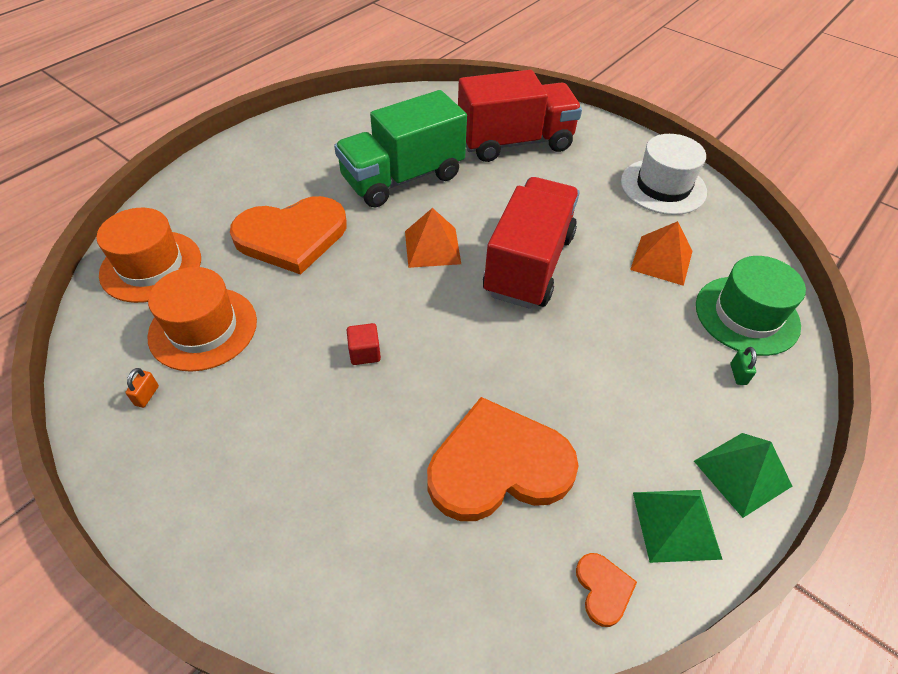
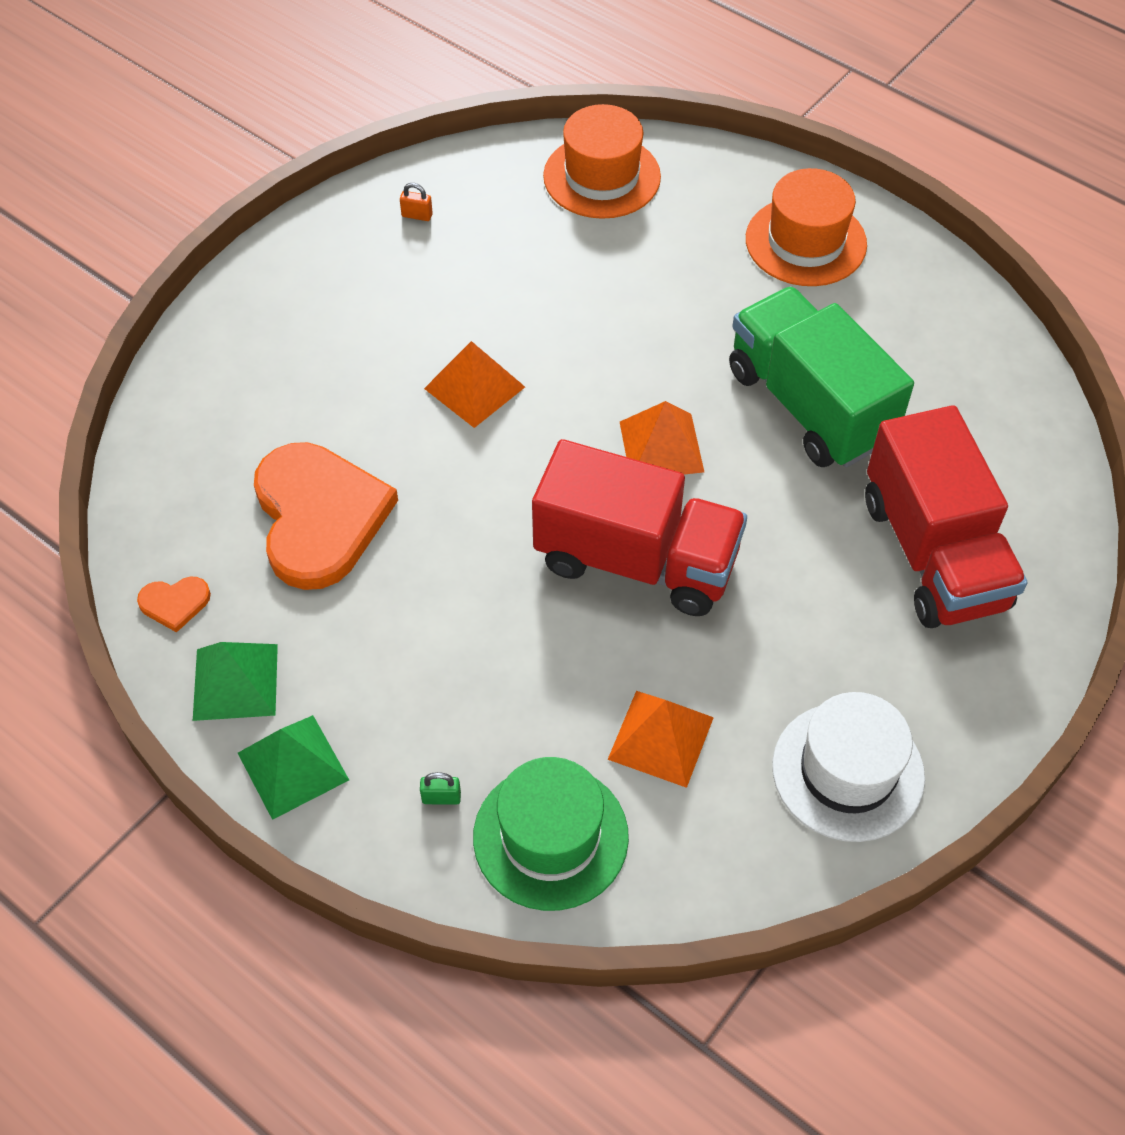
camera: 90 degrees right, 5 degrees up
(203, 328) = (507, 240): orange hat -> orange hat (805, 242)
(292, 236) = (667, 295): orange heart -> none
(365, 353) = (474, 387): red cube -> orange pyramid

